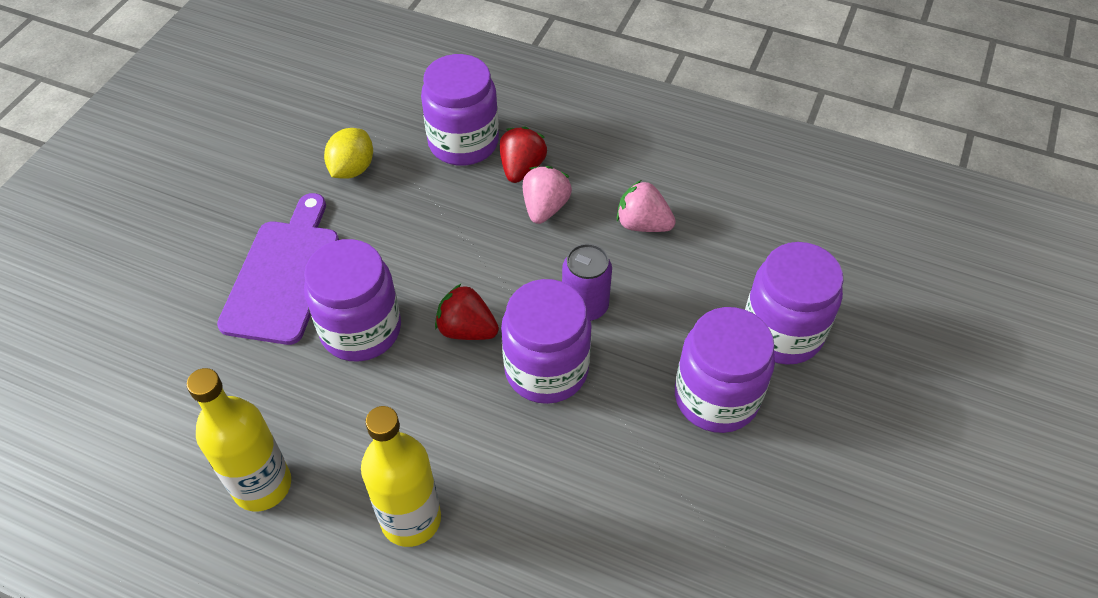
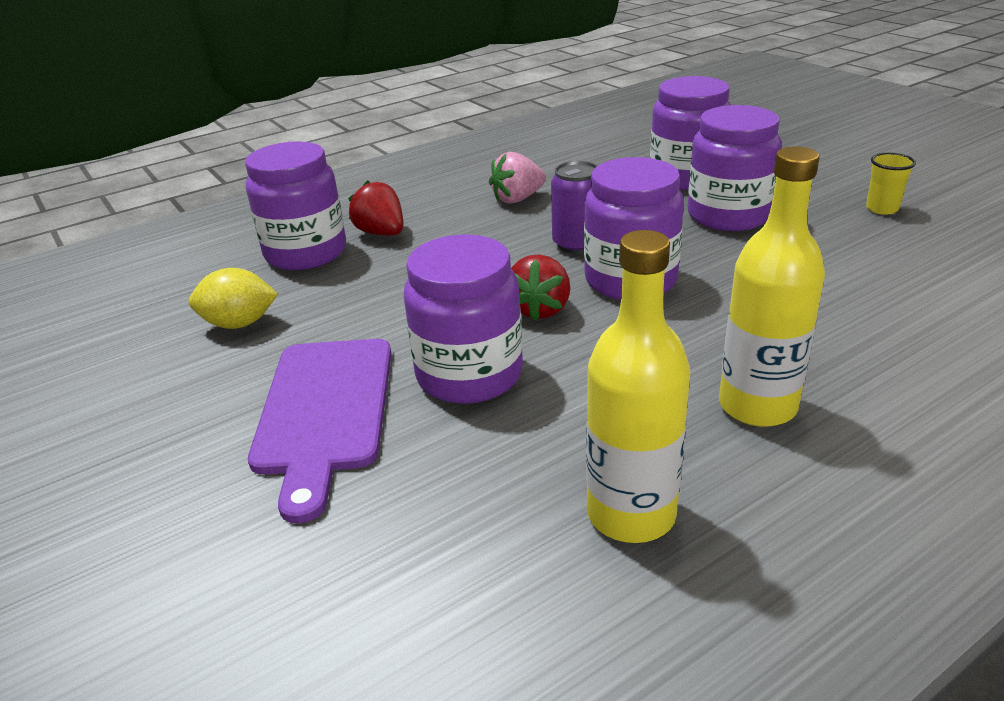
camera: 55 degrees left, 20 degrees down
(284, 275) = (324, 411): purple cutting board -> purple cutting board turned 135 degrees counterclockwise
(352, 169) = (239, 323): yellow lemon -> yellow lemon turned 60 degrees counterclockwise
(467, 329) = (540, 309): red strawberry -> red strawberry turned 45 degrees counterclockwise
(545, 208) = (443, 234): pink strawberry -> none
(823, 526) = (882, 208): none -> yellow cup

